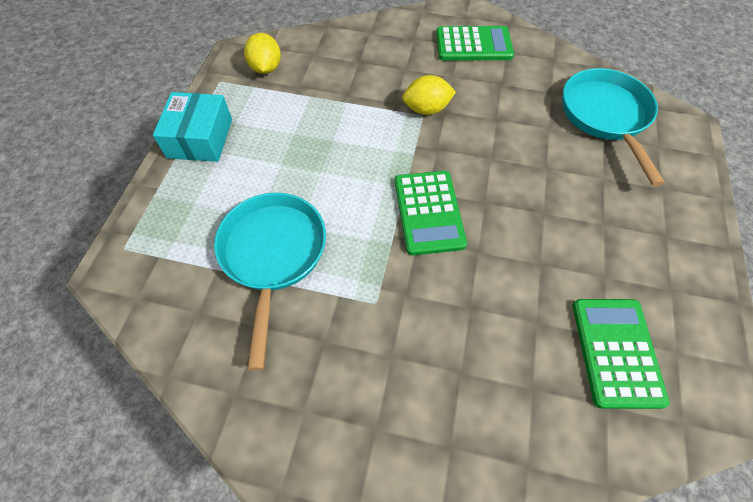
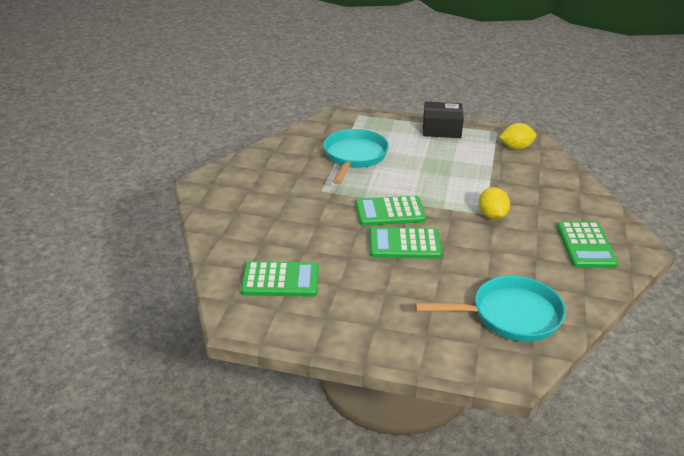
camera: 90 degrees right, 25 degrees down
(200, 138) = (441, 129): turquoise box -> black box
(273, 255) = (354, 157): turquoise pan -> turquoise pan turned 75 degrees counterclockwise
(501, 199) = (404, 244): none -> green calculator

